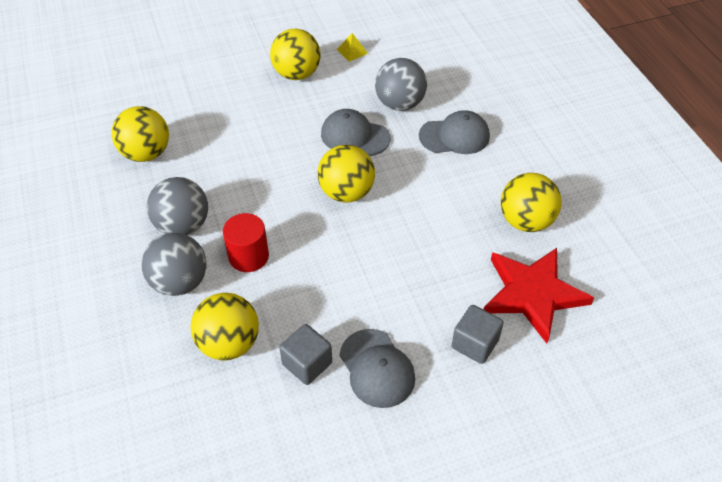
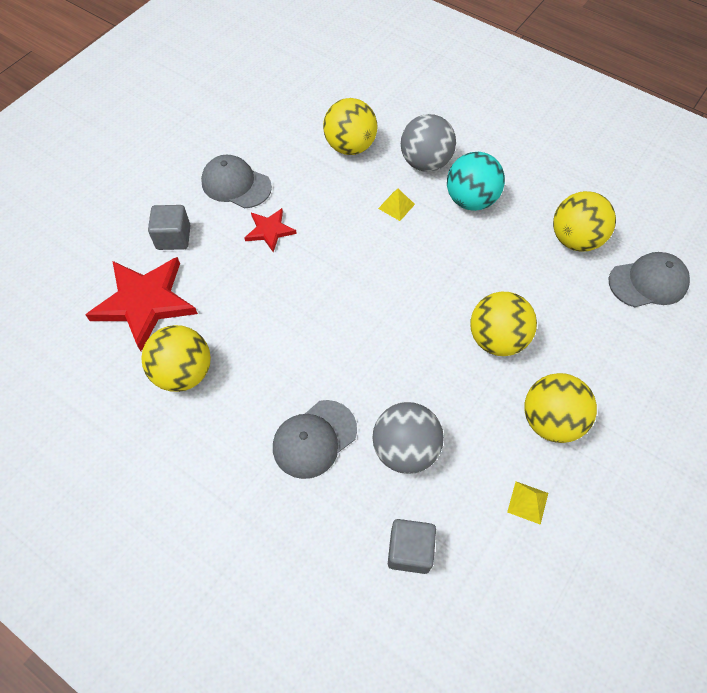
camera: 145 degrees right, 10 degrees up
(183, 225) = (471, 200): grey ball -> turquoise ball
(248, 256) = (396, 206): red cylinder -> yellow pyramid
(307, 363) = (286, 162): grey cube -> grey cube (409, 550)
(346, 192) = (369, 305): yellow ball -> yellow ball (497, 339)
(355, 136) = (415, 373): grey cap -> grey cap (648, 282)
(379, 298) = (269, 231): none -> red star

